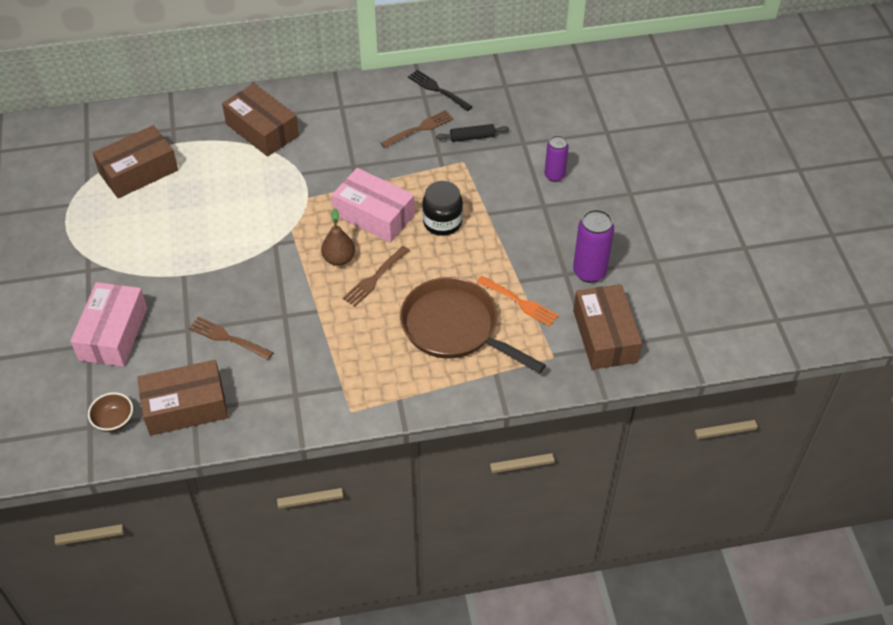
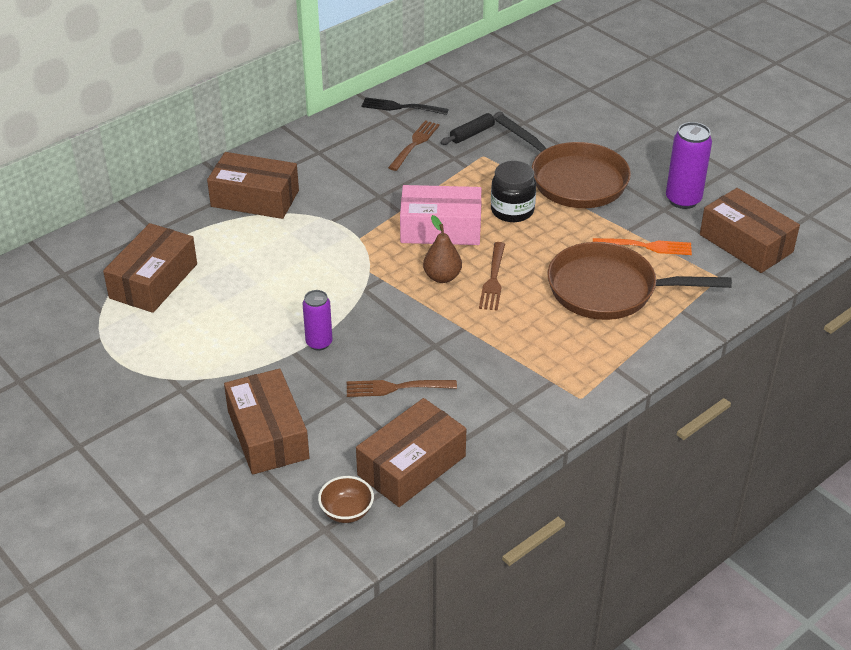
camera: 30 degrees left, 10 degrees down
(113, 334) = (268, 434): pink box -> brown box
(516, 214) = (573, 179): none -> brown pan
(554, 176) = (577, 137): purple can -> purple can (319, 343)

